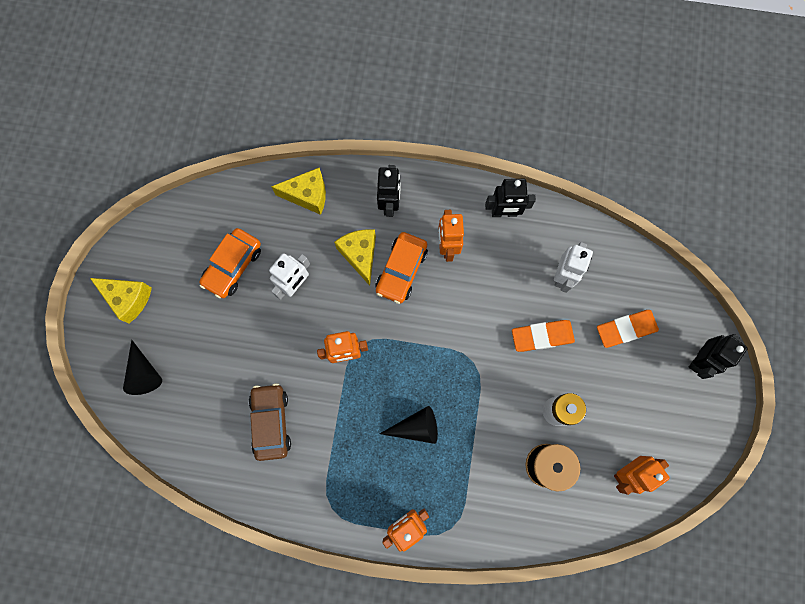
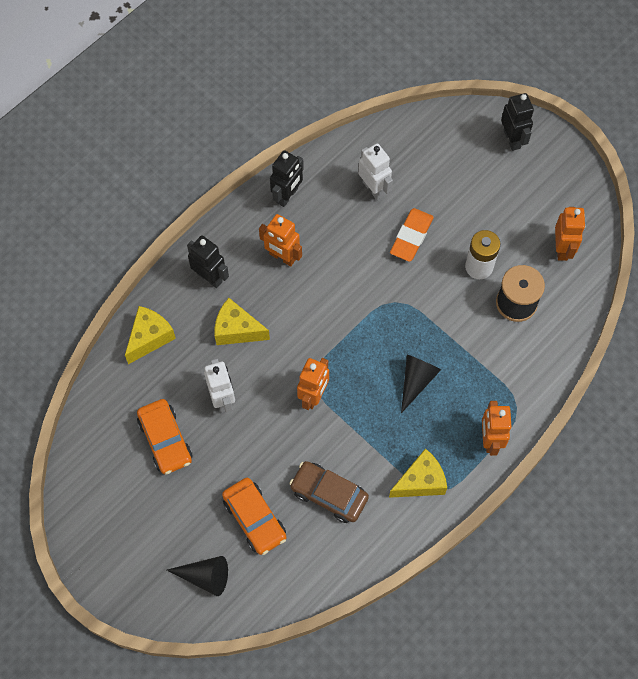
camera: 55 degrees left, 10 degrees down
(128, 299) = (125, 549): yellow cheese -> yellow cheese (420, 481)
(401, 270) = (275, 306): orange car -> orange car (255, 519)
(626, 329) = (450, 173): orange eraser -> none

